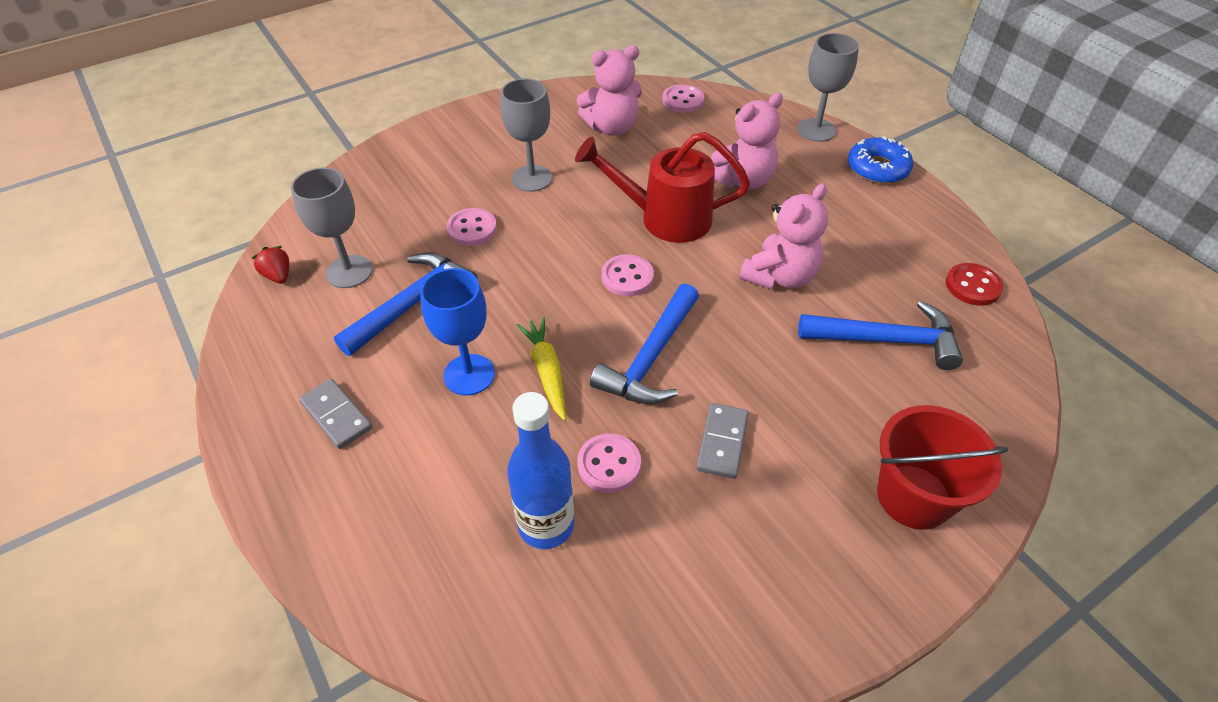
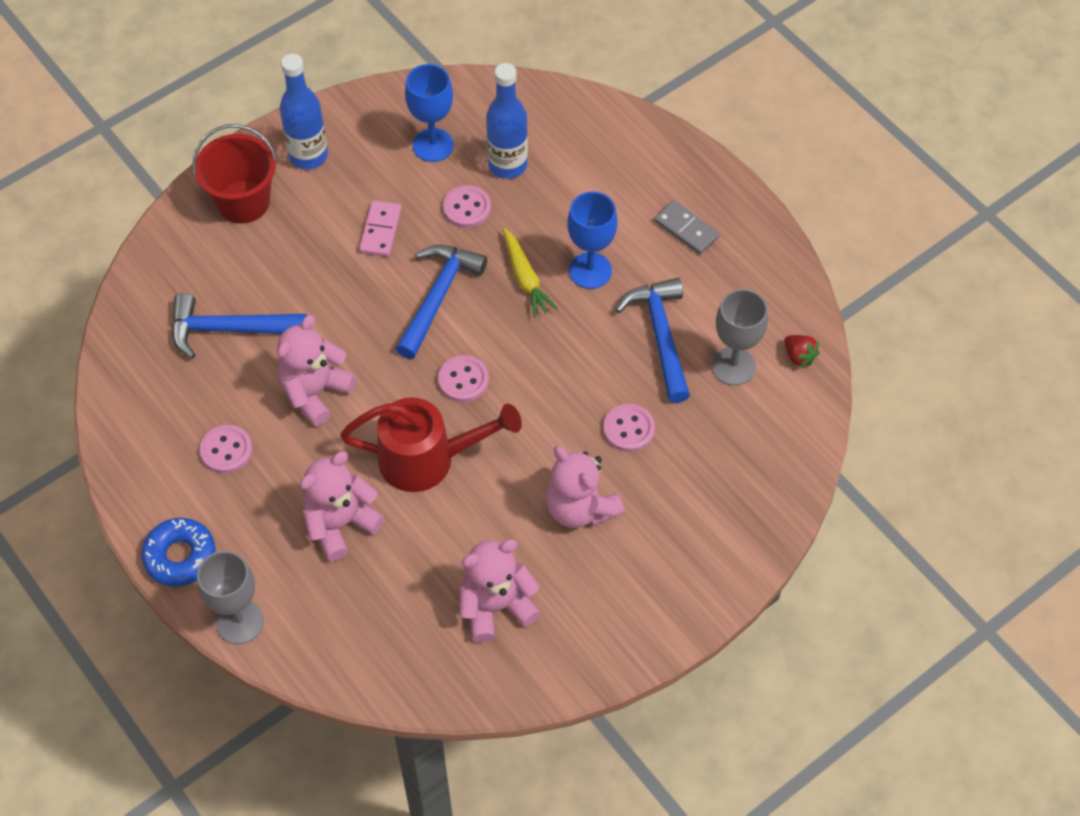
camera: 175 degrees right, 10 degrees up
(412, 303) = (660, 336): blue hammer -> blue hammer turned 135 degrees clockwise
(532, 178) = (580, 508): grey goblet -> pink teddy bear
(651, 567) = (433, 145): none -> blue goblet
(683, 100) = (406, 670): pink button -> pink button (226, 450)
(722, 442) = (381, 230): grey domino -> pink domino
(836, 564) = (308, 156): none -> blue bottle
(972, 286) = (130, 395): red button -> none

